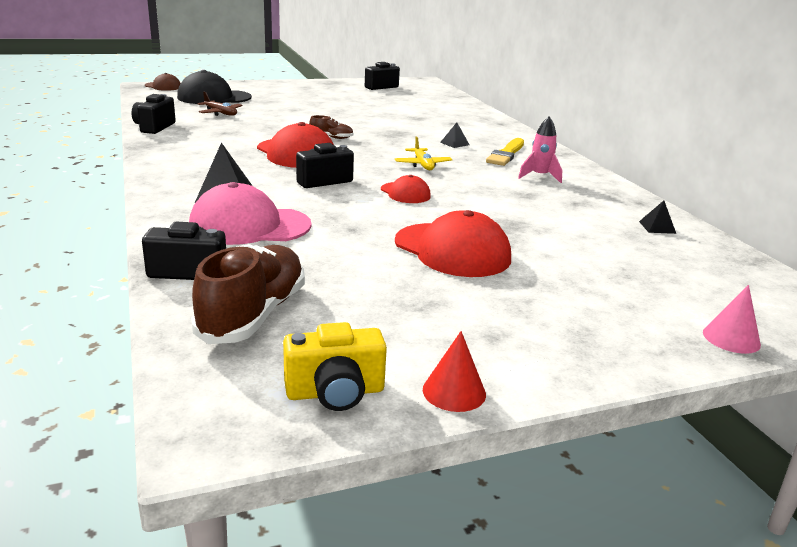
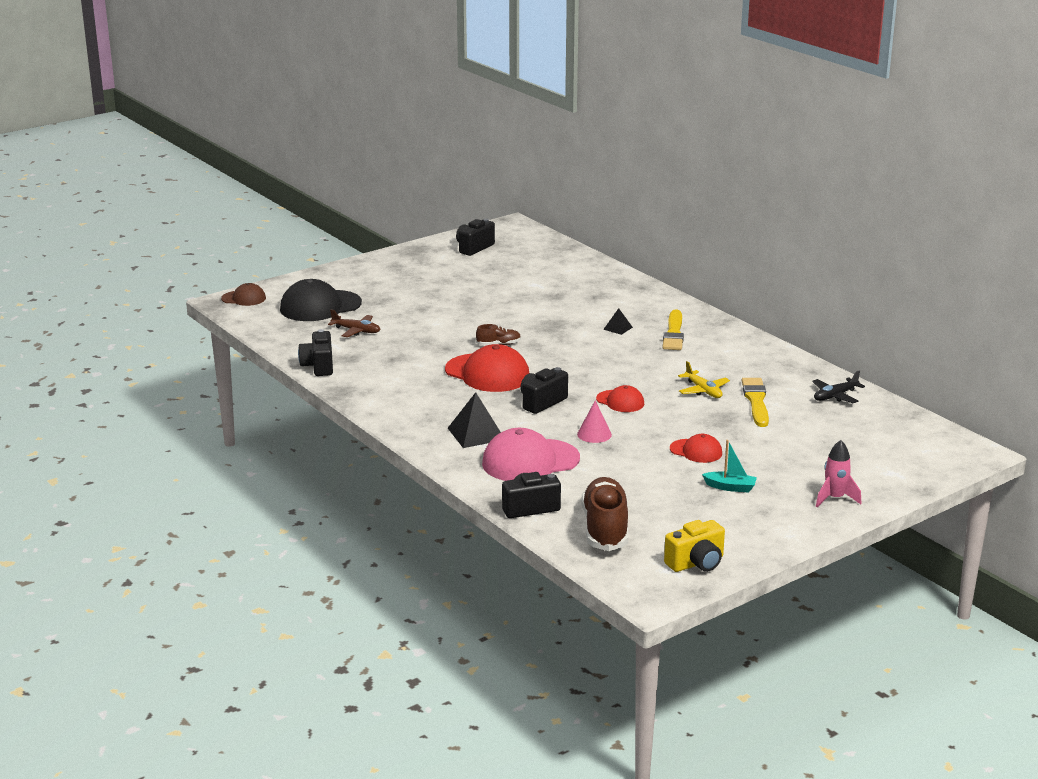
camera: 15 degrees left, 0 degrees up
(422, 165) = (610, 364): yellow plane -> yellow plane (703, 390)
(452, 250) = (696, 451): red cap -> red cap, size x0.54
(454, 391) = (761, 548): red cone -> none
(466, 297) = (730, 487): none -> turquoise boat
(539, 176) = (718, 357): pink rocket -> pink rocket (835, 498)
(558, 217) = (756, 401): none -> yellow brush
(657, 227) = (835, 396): black pyramid -> black plane
(731, 338) = (908, 481): pink cone -> pink cone (594, 434)

